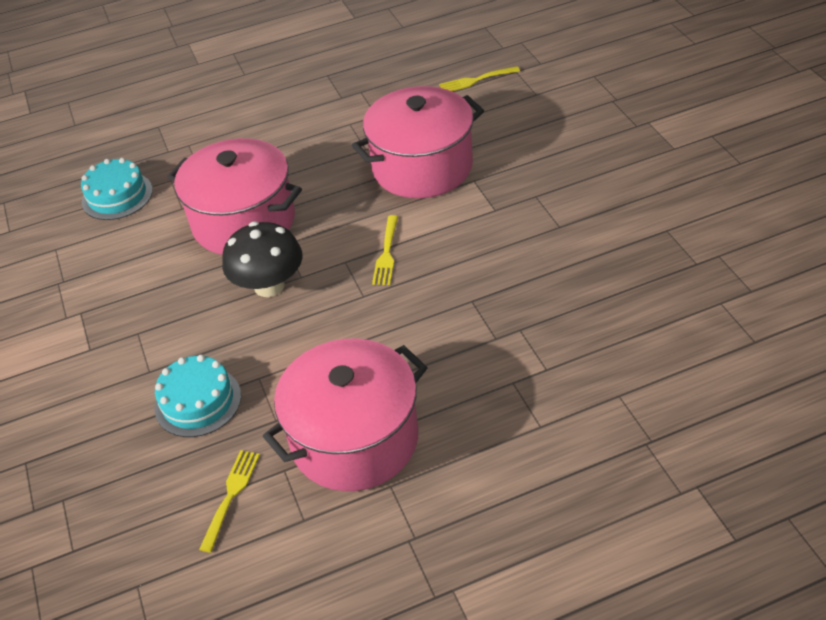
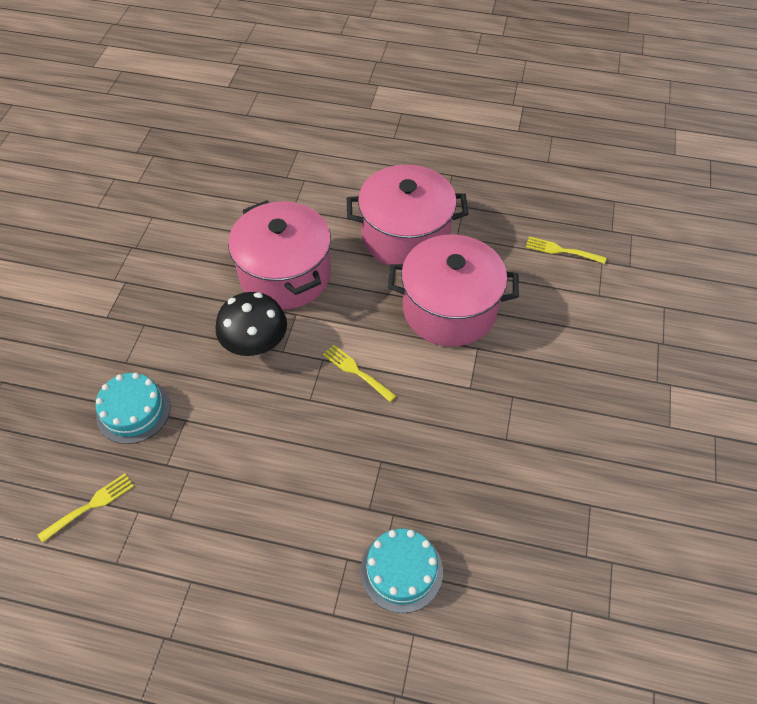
camera: 30 degrees right, 10 degrees up
(117, 196) = (224, 196): turquoise cake -> turquoise cake (401, 570)
(354, 439) = (201, 522): pink pot -> pink pot (405, 236)
(386, 253) = (357, 372): yellow fork -> yellow fork turned 90 degrees clockwise

